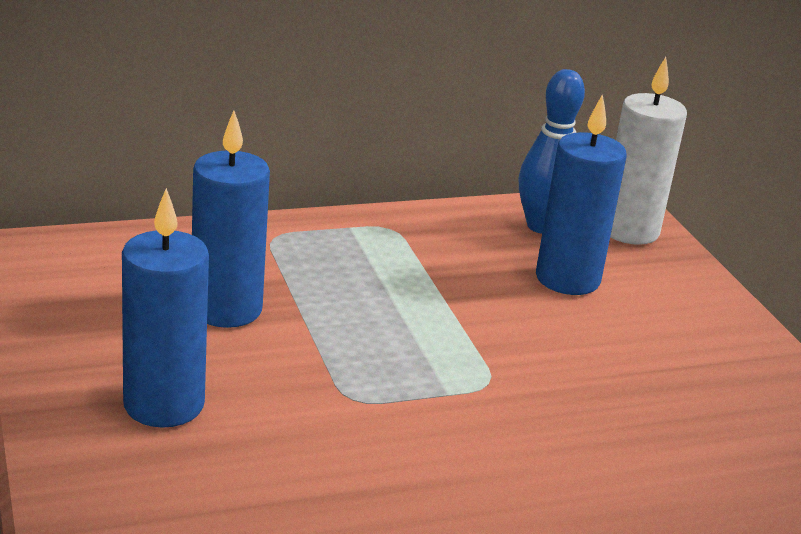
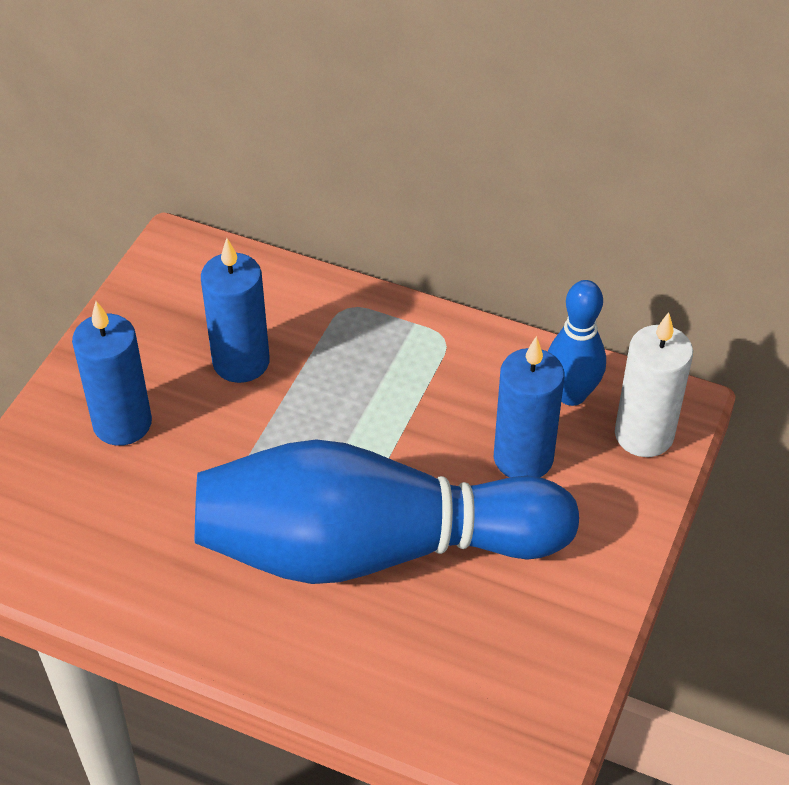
camera: 45 degrees right, 20 degrees up
(542, 392) = (371, 548): none -> blue bowling pin

